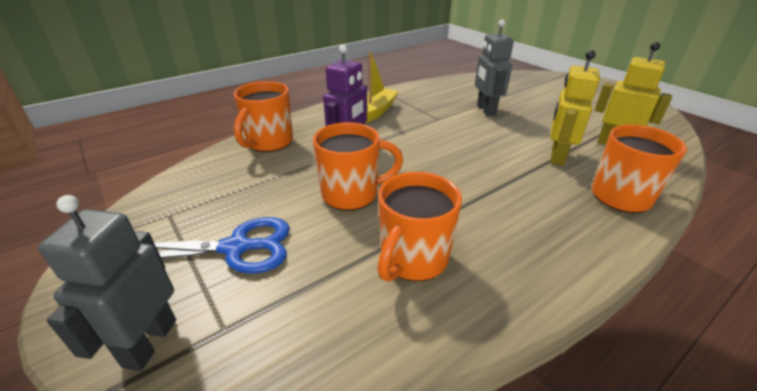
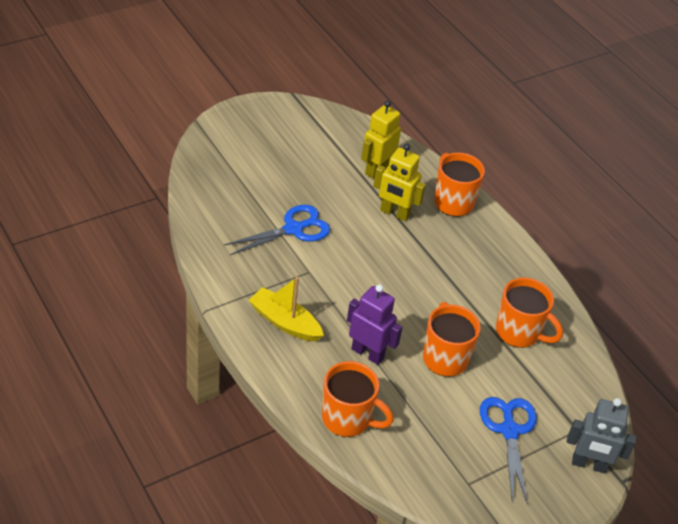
camera: 90 degrees left, 10 degrees up
(485, 110) = (294, 229): grey robot -> blue scissors

